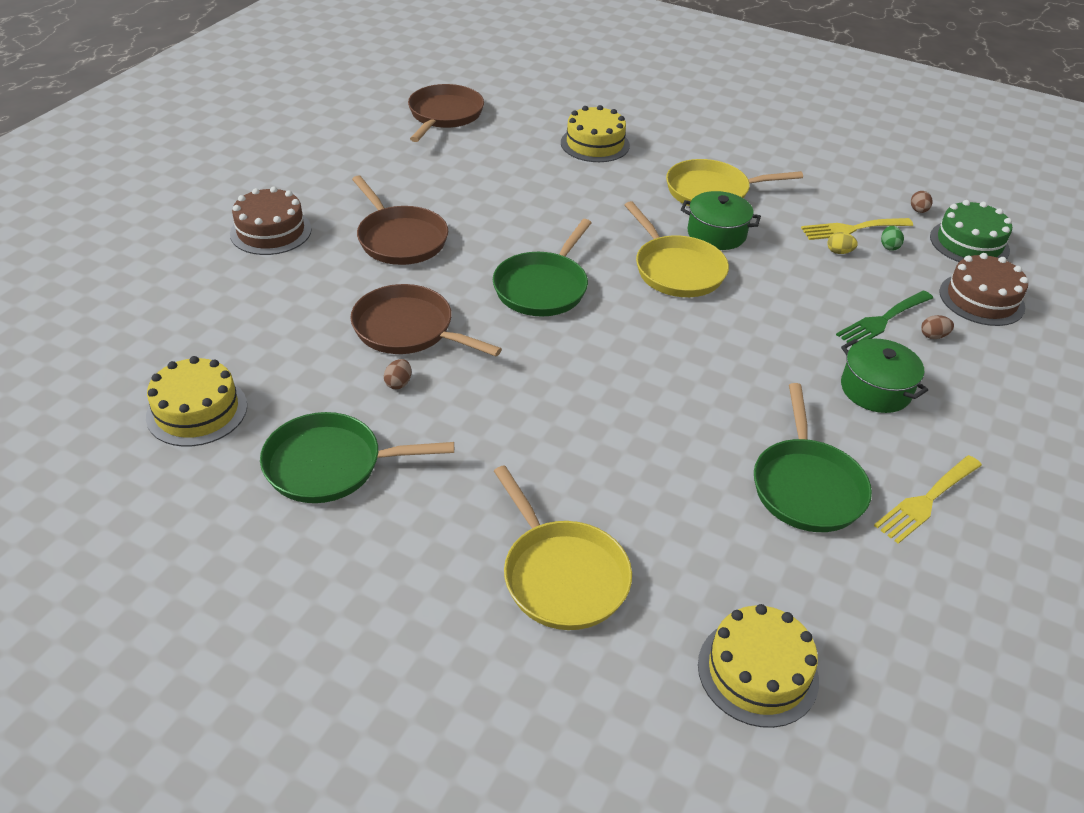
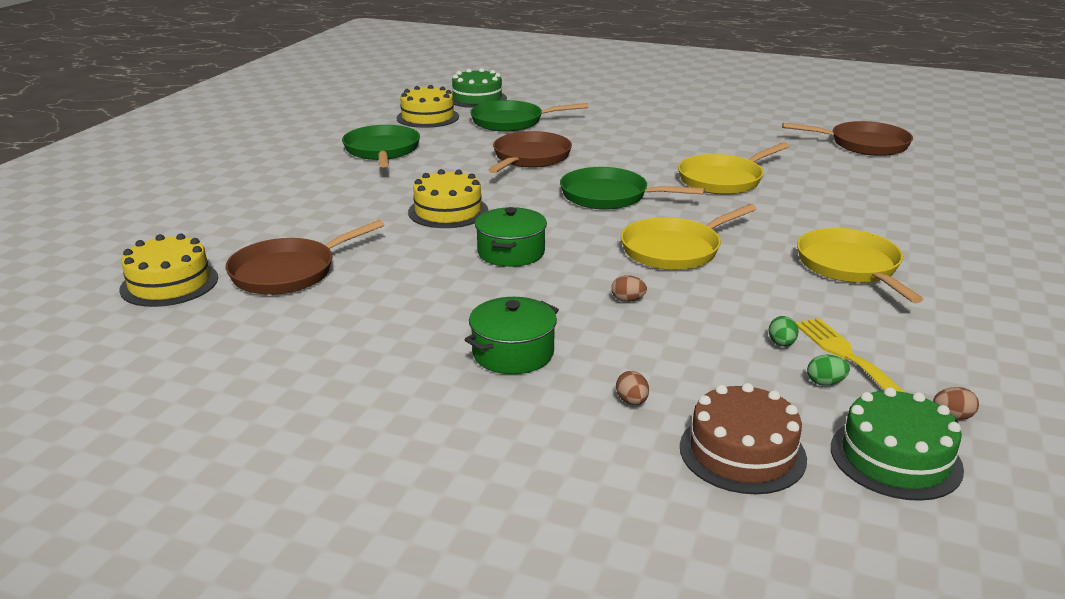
camera: 85 degrees right, 15 degrees down
(132, 353) = (477, 98): none -> green cake
(271, 231) = (627, 112): brown cake -> none
(398, 383) = (466, 160): brown egg -> brown egg (628, 300)
(400, 239) = (646, 146): brown pan -> brown pan (288, 272)
(561, 575) = (276, 218): yellow pan -> yellow pan (723, 180)
(595, 144) = (887, 206): yellow cake -> yellow cake (448, 211)
(716, 234) = (760, 269): green pot -> green pot (511, 252)
(806, 486) = (363, 309): green pan -> green pan (511, 122)
(839, 252) = (781, 344): yellow egg -> green egg
(882, 320) = (647, 366): green fork -> none
(926, 501) = (341, 371): yellow fork -> none

